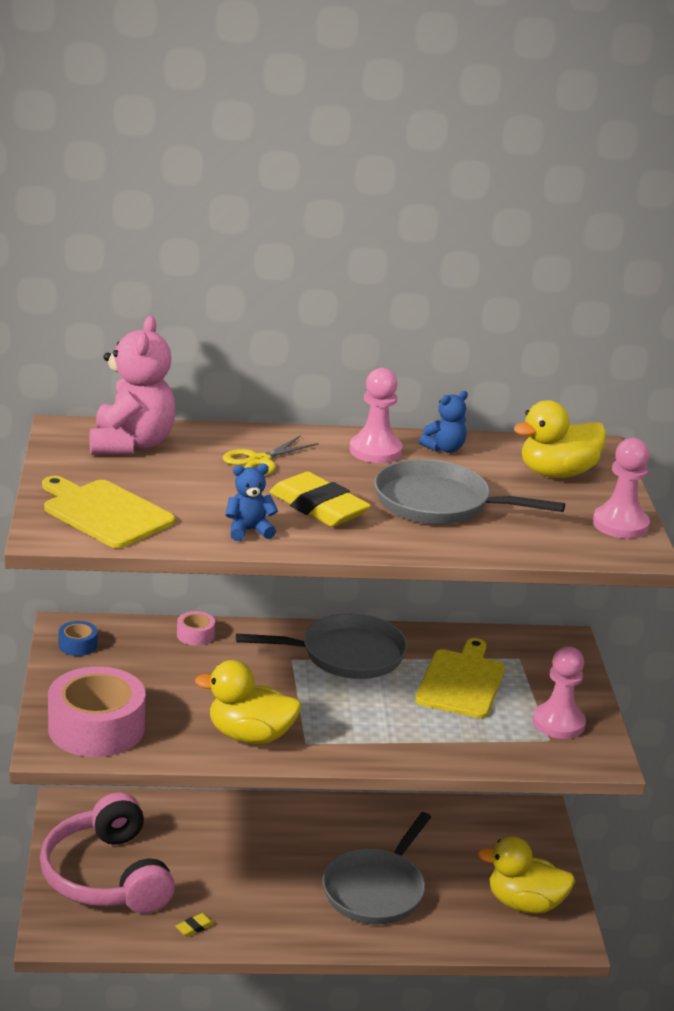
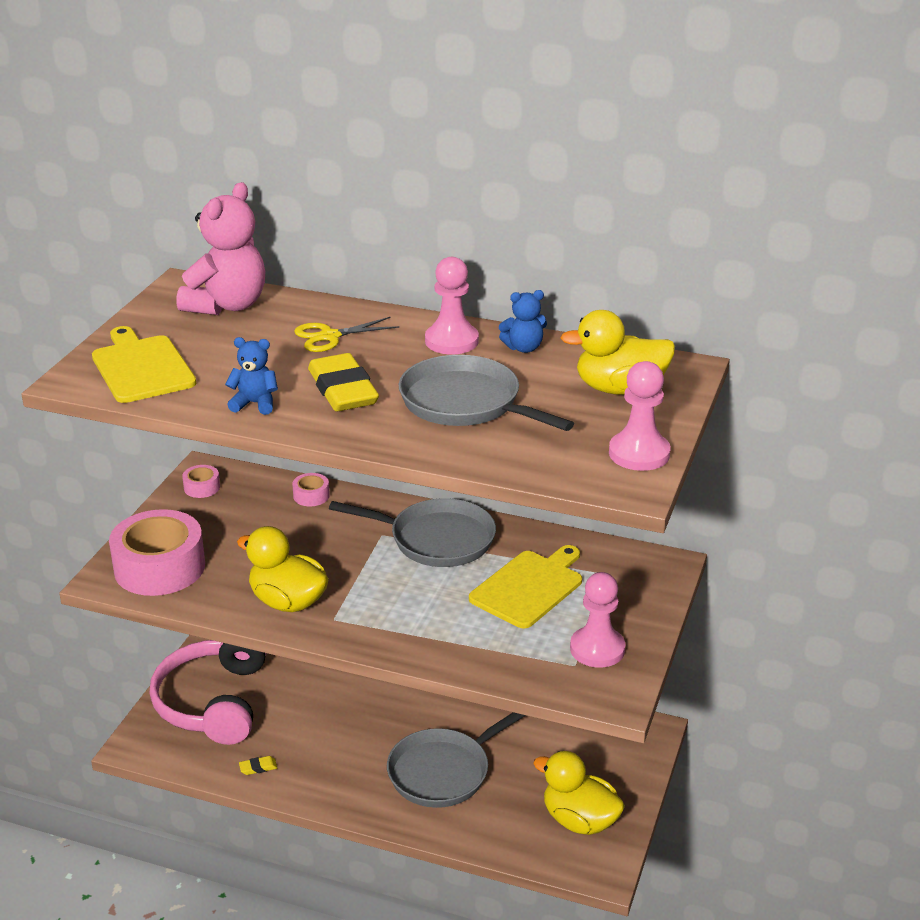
camera: 25 degrees right, 5 degrees up
(78, 645) = (202, 487): blue tape -> pink tape

